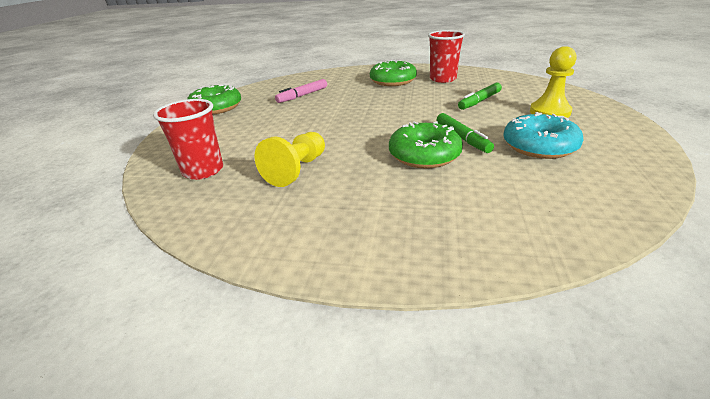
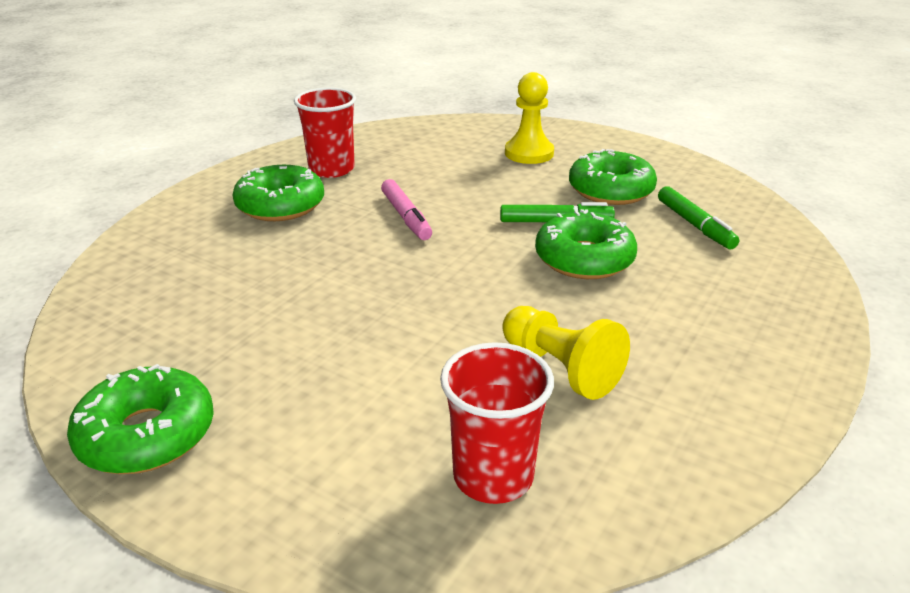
camera: 70 degrees left, 0 degrees up
(302, 95) = (228, 305): pink marker -> pink marker (406, 217)
(479, 101) = (451, 175): green marker -> green marker (695, 225)
(539, 146) = (610, 190): turquoise donut -> green donut

